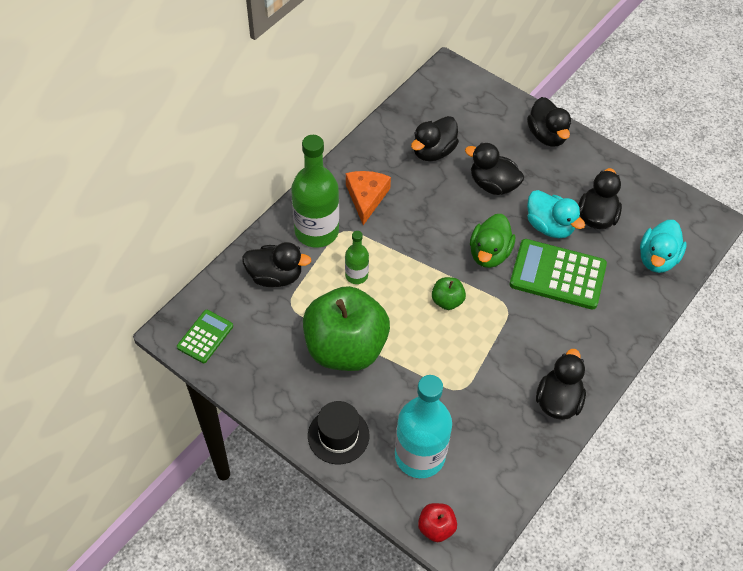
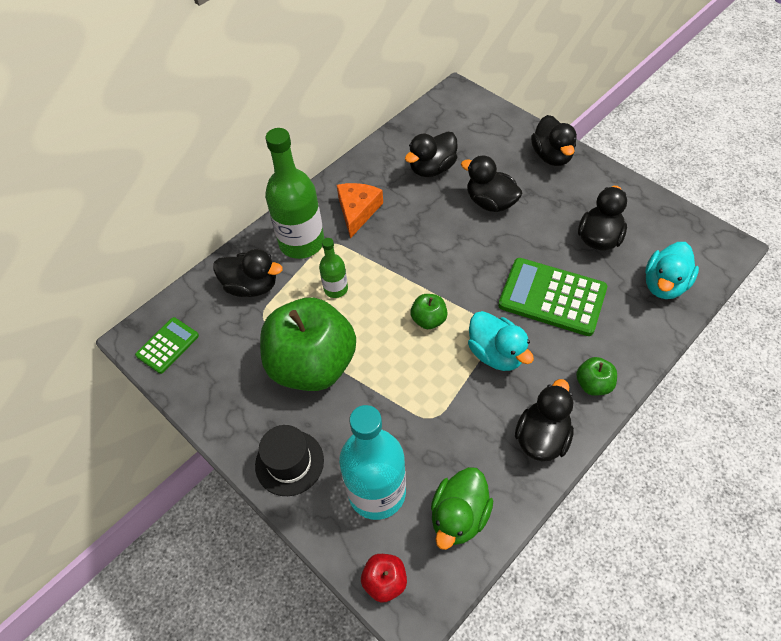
camera: 10 degrees right, 0 degrees up
(489, 253) = (479, 272): green duck -> green duck (459, 516)
(549, 226) = (547, 246): turquoise duck -> turquoise duck (496, 353)
(599, 352) = (593, 384): none -> green apple

